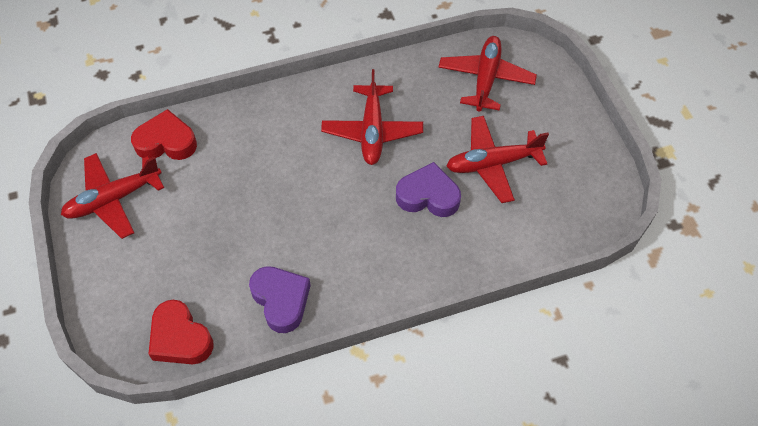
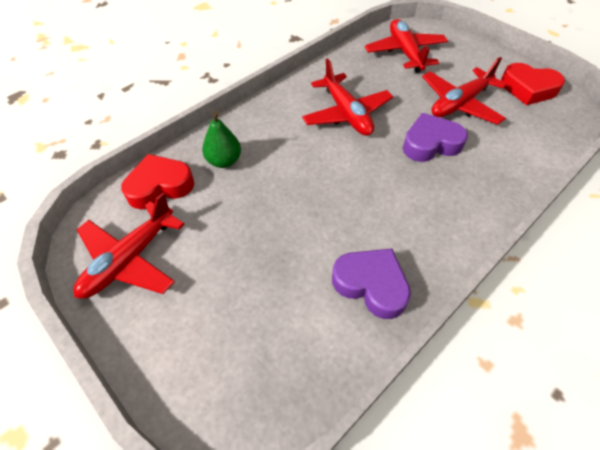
camera: 25 degrees left, 5 degrees down
(180, 338) = (291, 375): red heart -> red heart (528, 89)
(231, 138) = (224, 161): none -> green pear

